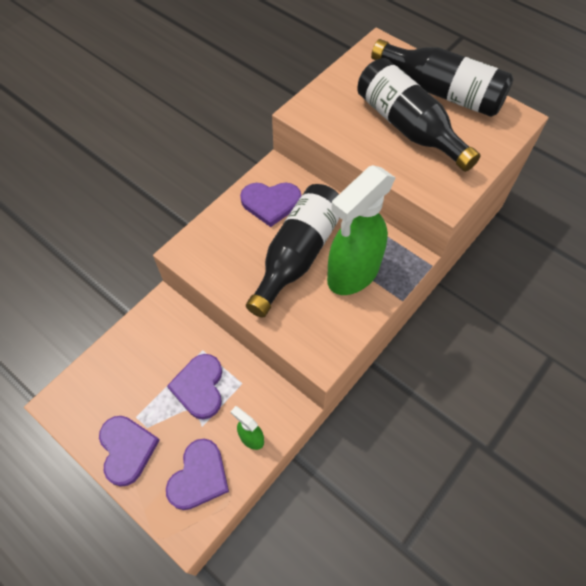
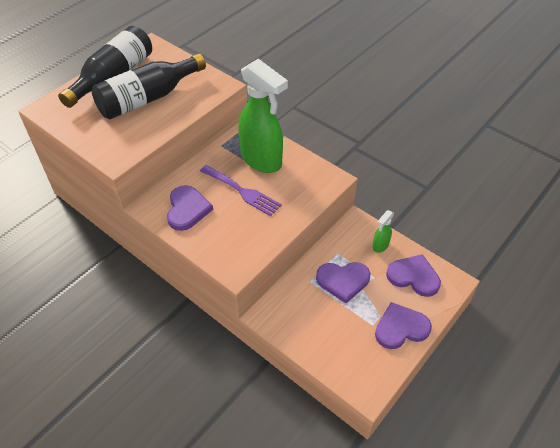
camera: 90 degrees left, 10 degrees down
(298, 255) = (242, 192): black bottle -> purple fork

